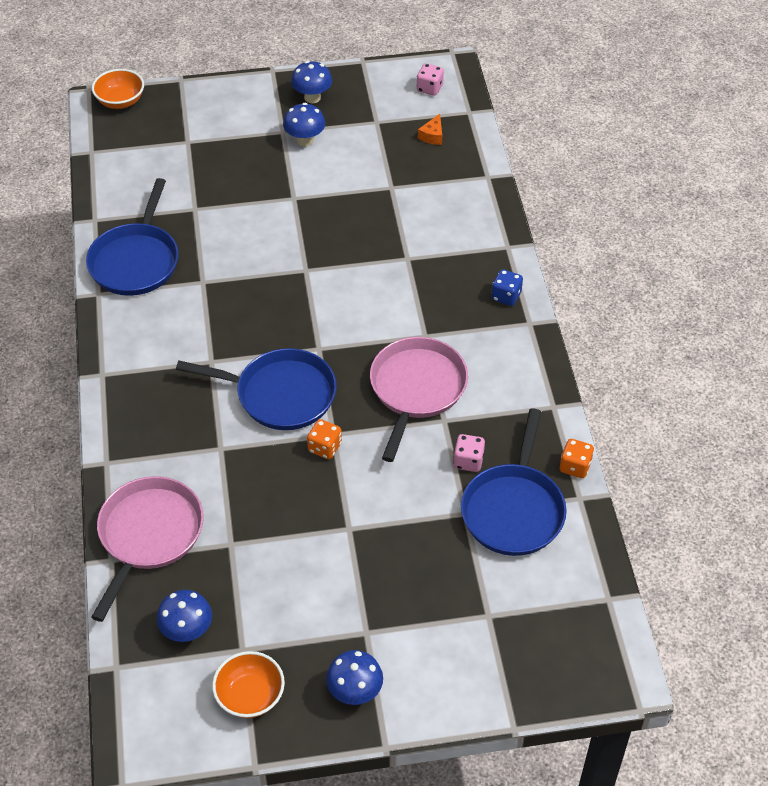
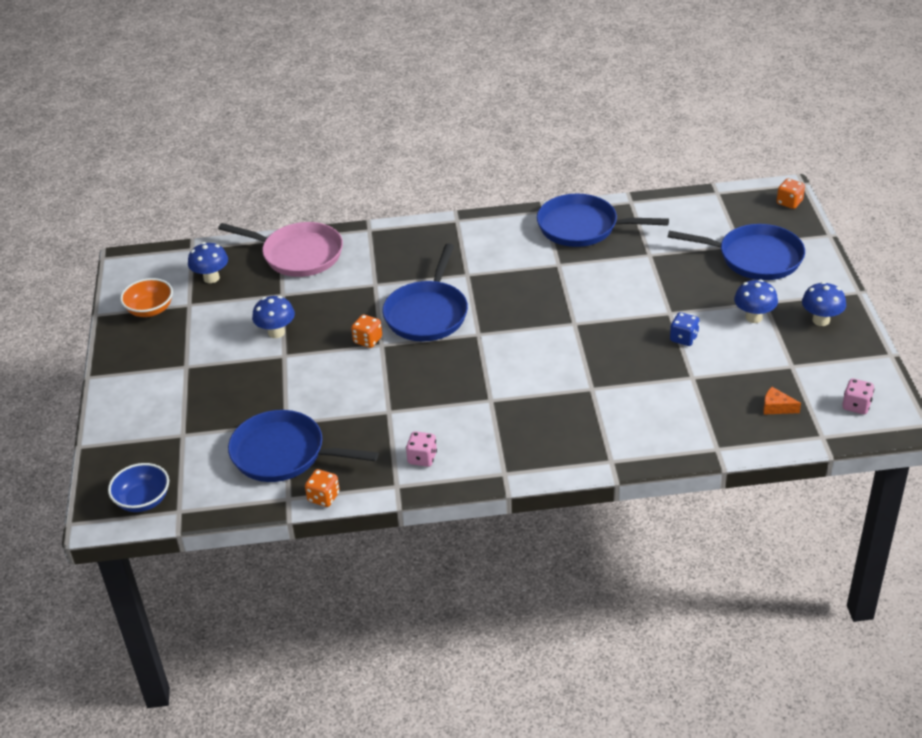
camera: 95 degrees right, 10 degrees down
(120, 101) = (789, 202): orange bowl -> orange dice
(211, 132) = (755, 258): none -> blue pan
(355, 692) = (137, 361): blue mushroom -> blue mushroom (276, 332)
(416, 389) = (426, 394): pink pan -> none
(468, 461) = (340, 426): pink dice -> pink dice (422, 458)
(506, 296) = (541, 457): blue dice -> blue dice (684, 338)
(596, 638) = (143, 500): none -> blue bowl

